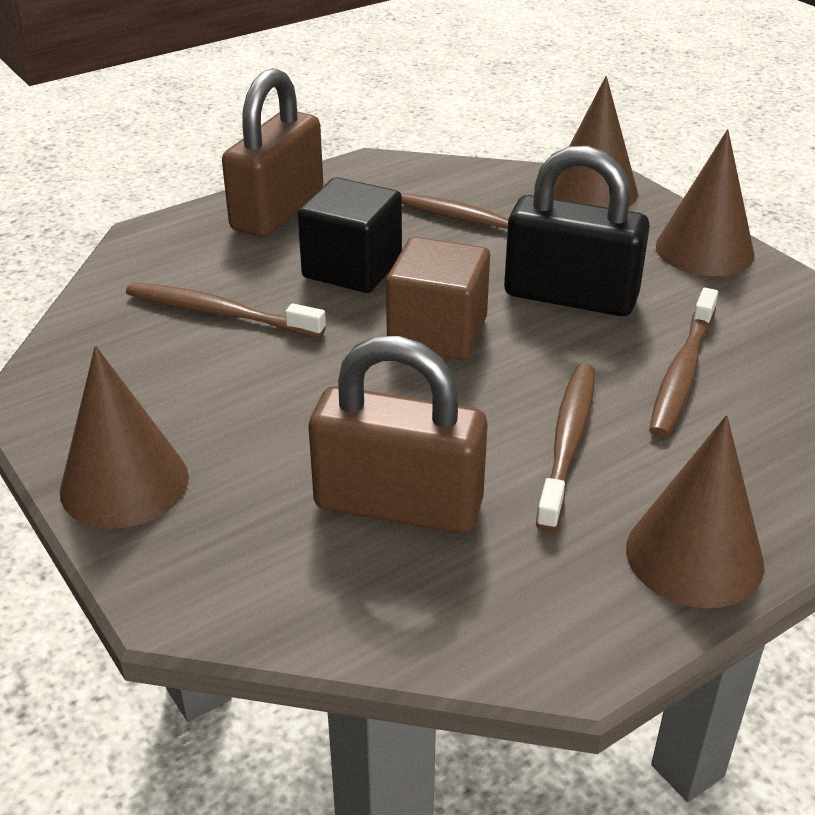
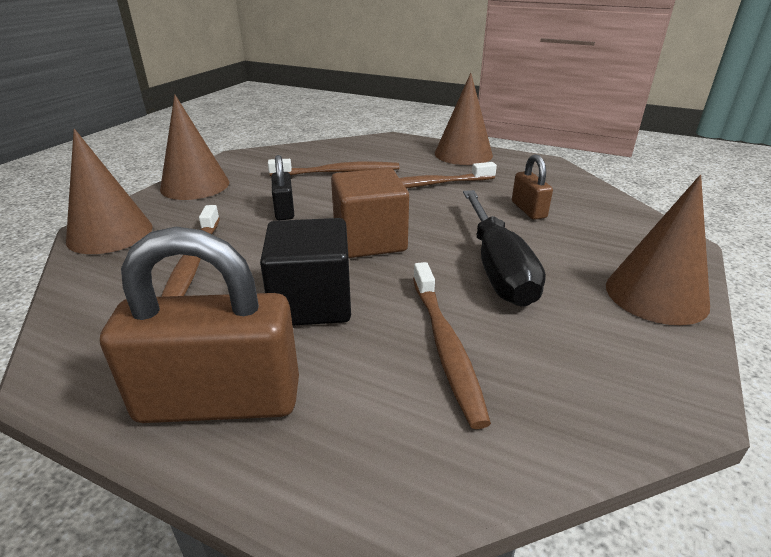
camera: 120 degrees left, 5 degrees down
(293, 397) = (497, 267): none -> black screwdriver
(398, 505) = (528, 210): brown padlock -> brown padlock, size x0.49
(570, 296) = (284, 210): black padlock -> black padlock, size x0.49

